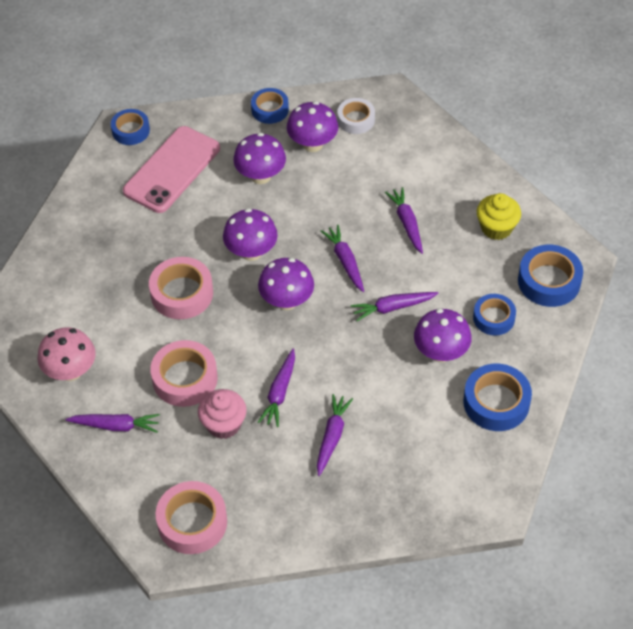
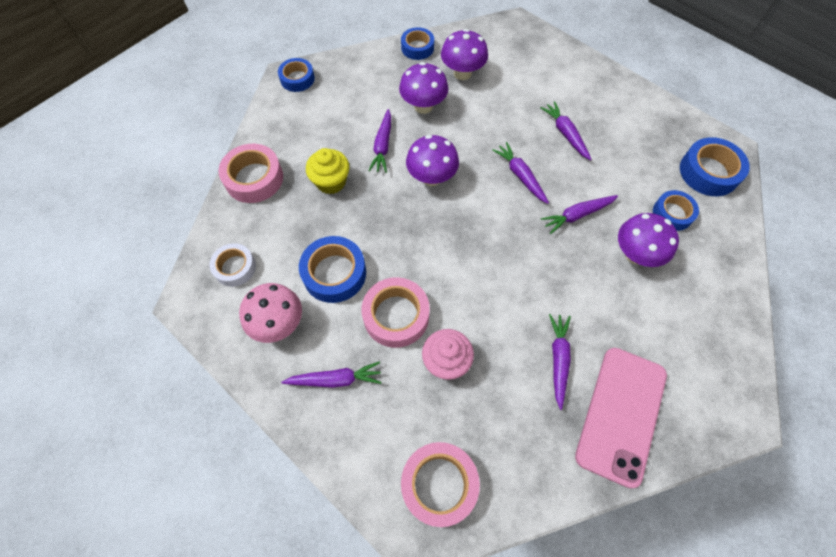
camera: 10 degrees left, 10 degrees up
(172, 170) = (341, 109): pink phone -> pink phone (621, 414)
(182, 293) = (375, 226): pink tape -> pink tape (254, 178)
(279, 392) = (493, 318): purple carrot -> purple carrot (382, 146)
(287, 301) = (476, 221): purple mushroom -> none
(356, 120) = (494, 48): white tape -> white tape (235, 267)
(496, 228) = (645, 129): yellow cupcake -> yellow cupcake (331, 182)
(496, 402) = (704, 299): blue tape -> blue tape (334, 273)

